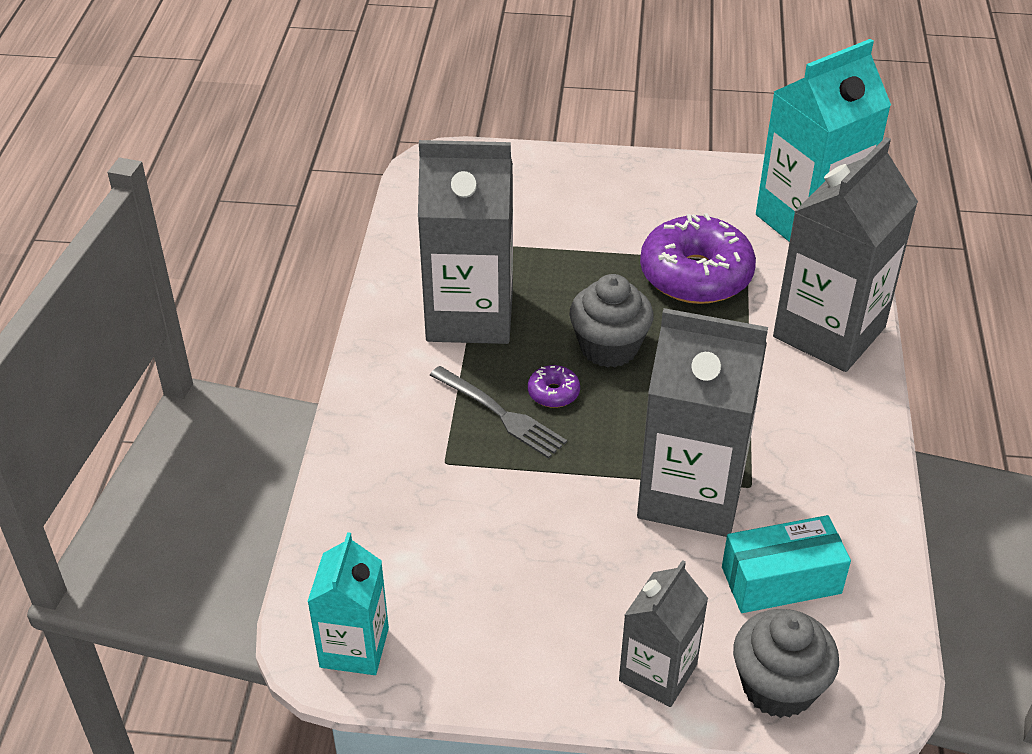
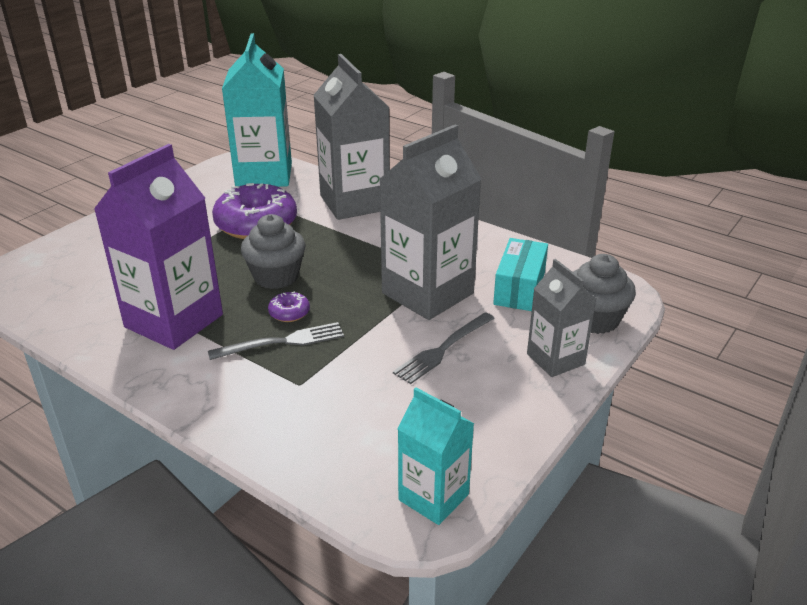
camera: 60 degrees left, 10 degrees down
(470, 315) = (174, 321): grey carton -> purple carton
(591, 555) = (442, 350): none -> grey fork

